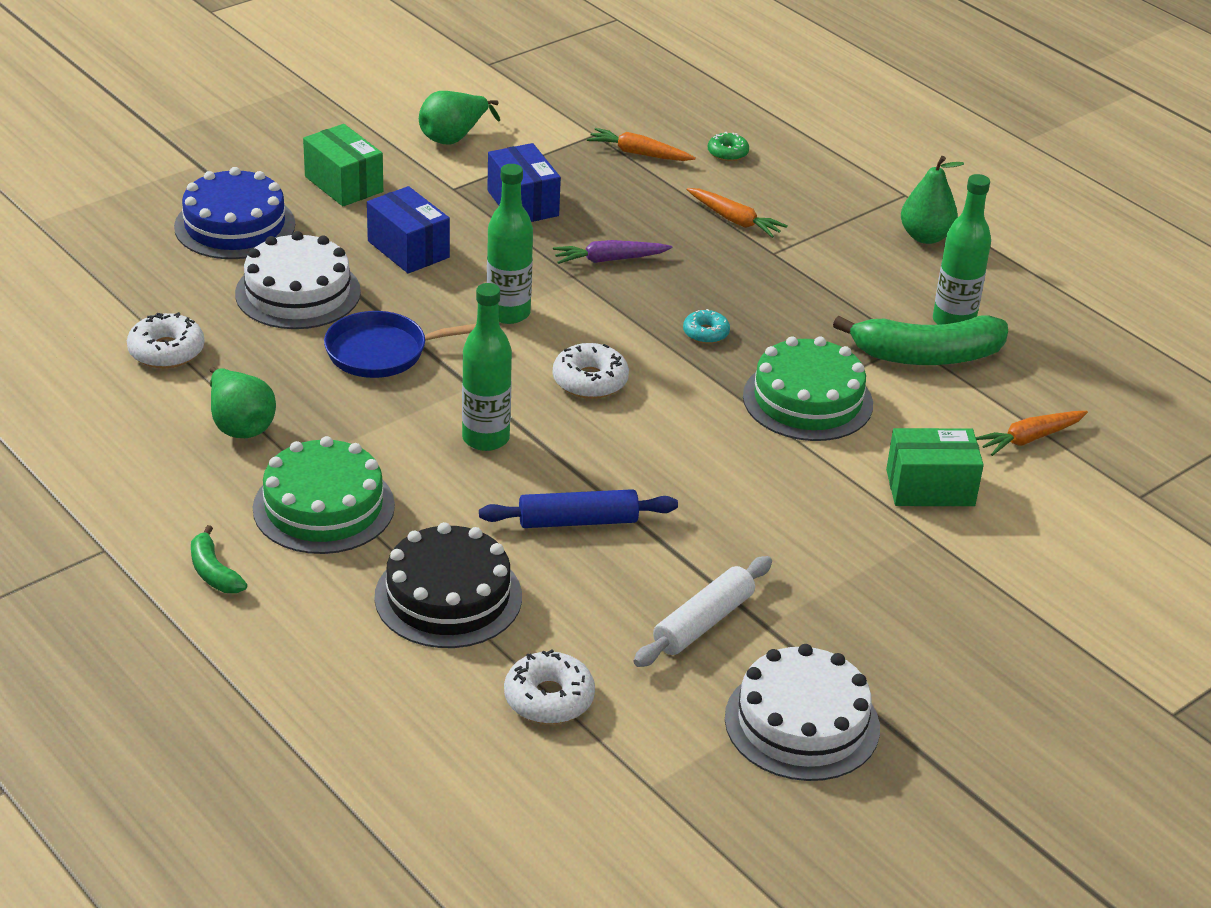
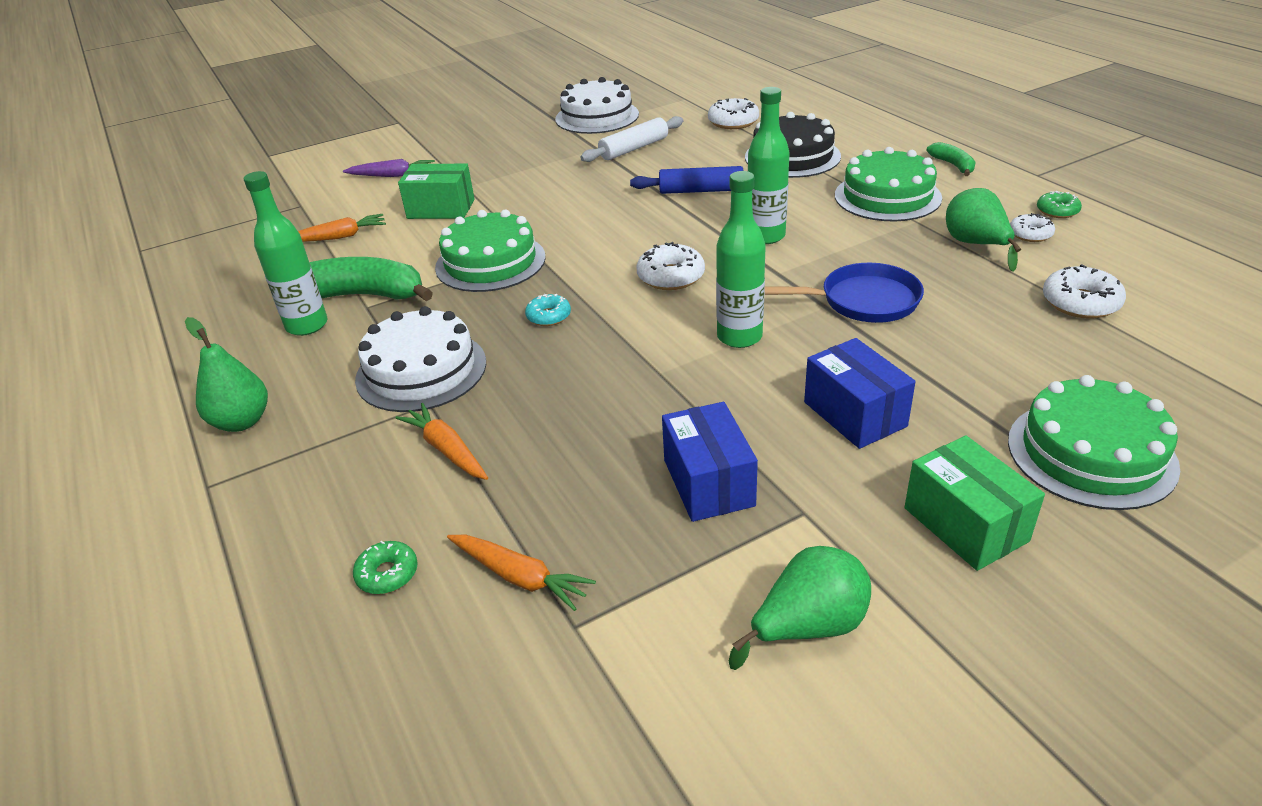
camera: 165 degrees left, 0 degrees up
(117, 478) = (1057, 211): none -> green donut
(170, 441) = (1030, 234): none -> white donut
(235, 225) = (1091, 453): blue cake -> green cake
(298, 292) = (970, 361): white cake -> white cake (421, 370)
(609, 260) = (618, 397): purple carrot -> purple carrot (392, 175)

